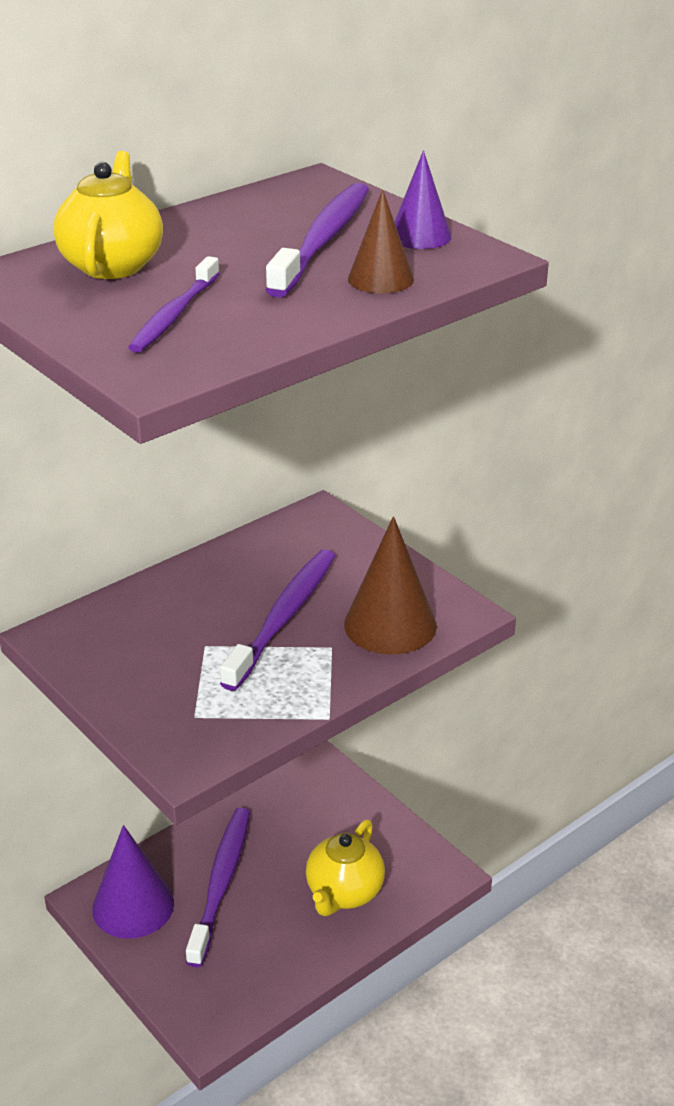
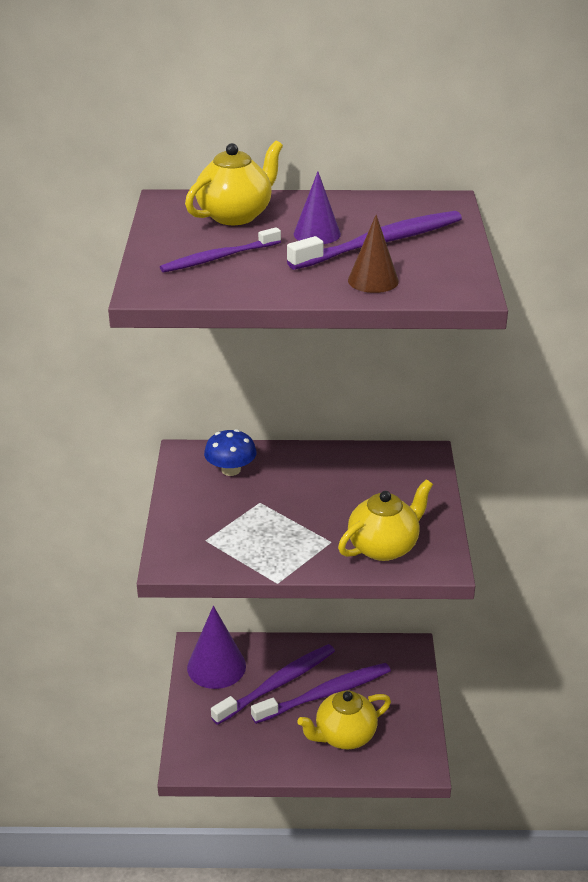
camera: 40 degrees right, 0 degrees up
(129, 627) = (231, 470): none -> blue mushroom
(284, 617) = (324, 509): purple toothbrush -> purple toothbrush (325, 694)
(390, 625) = (384, 547): brown cone -> yellow teapot
(420, 236) = (448, 262): purple cone -> purple cone (317, 234)

